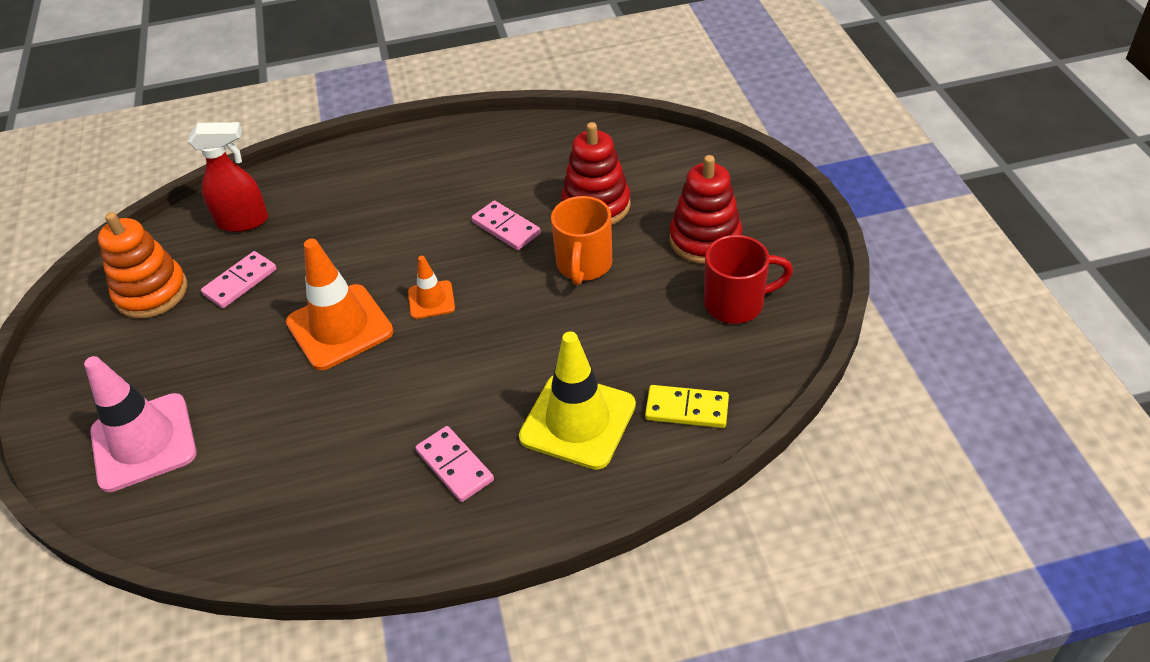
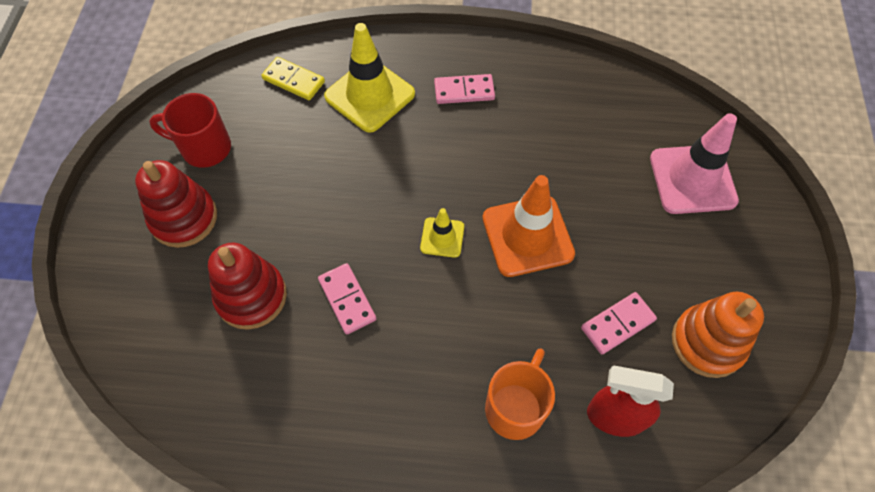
camera: 165 degrees left, 15 degrees up
(431, 300) = (442, 237): orange traffic cone -> yellow traffic cone
(454, 466) = (464, 91): pink domino -> pink domino turned 75 degrees counterclockwise
(584, 265) = (299, 228): orange mug -> orange mug (515, 407)

